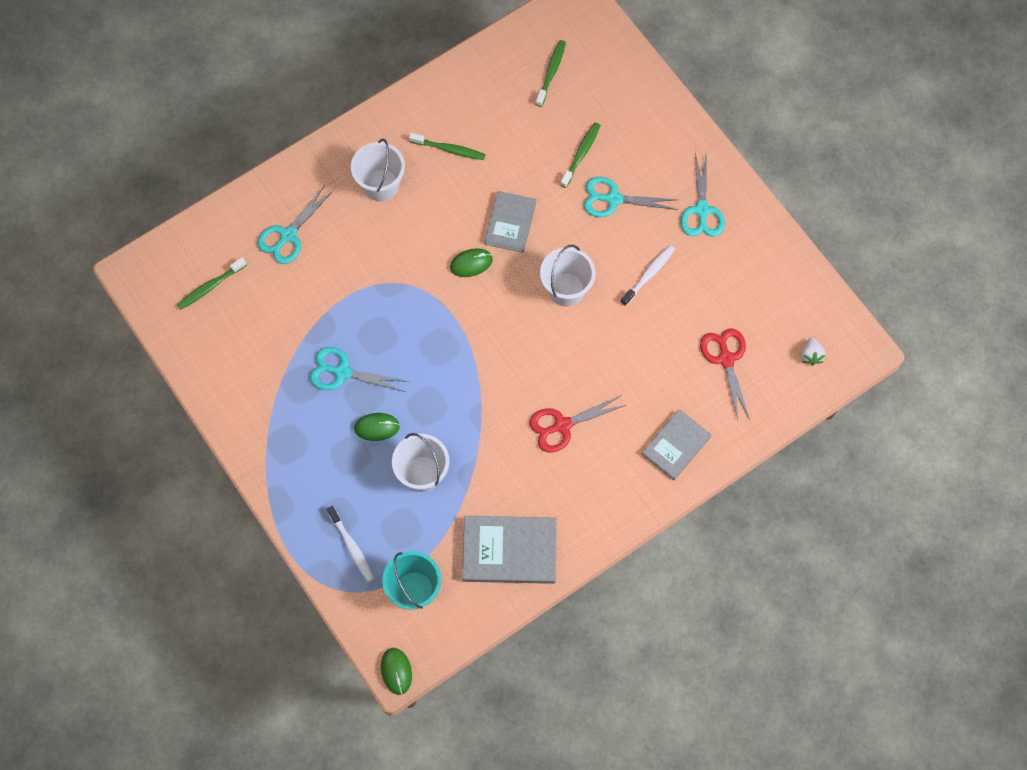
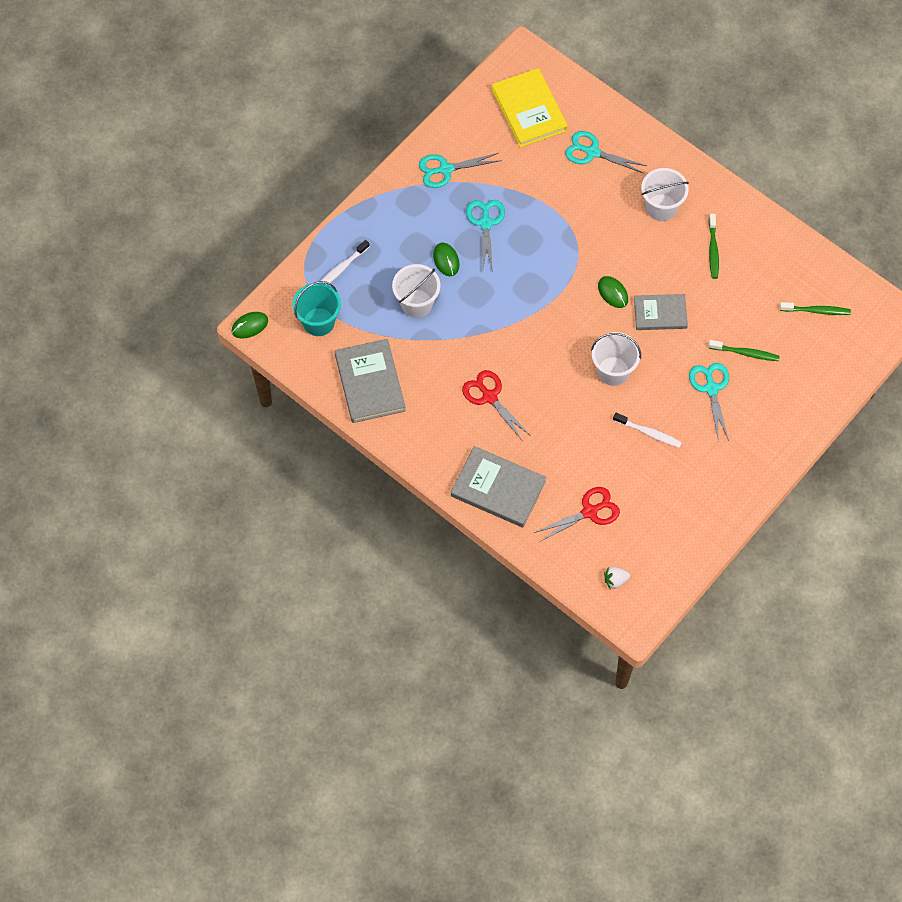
camera: 75 degrees right, 5 degrees down
(210, 287) = (529, 110): green toothbrush -> yellow book
(676, 445) = (498, 488): grey book -> grey book, size x1.51
(702, 210) = (725, 462): turquoise scissors -> turquoise scissors (445, 169)

